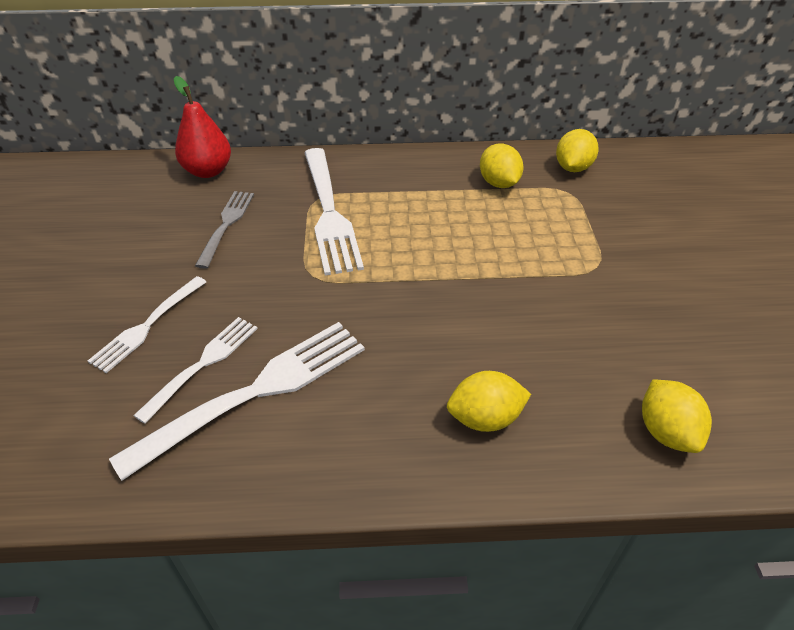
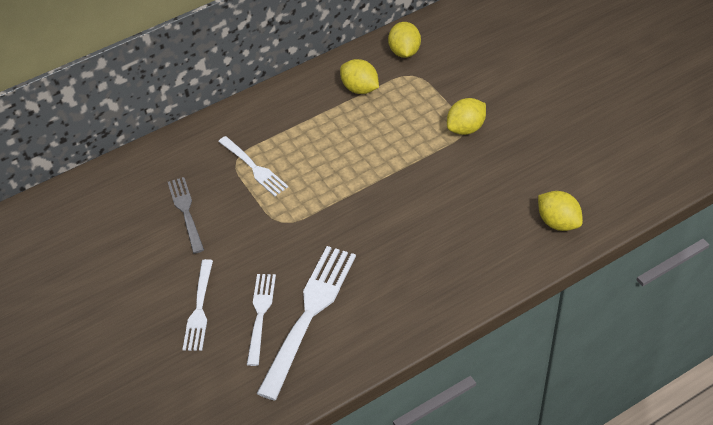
camera: 25 degrees left, 5 degrees up
(208, 171) = (129, 173): red pear -> none
(328, 212) = (253, 167): white fork -> white fork, size x0.59
(485, 418) = (456, 263): yellow lemon -> yellow lemon (466, 128)

